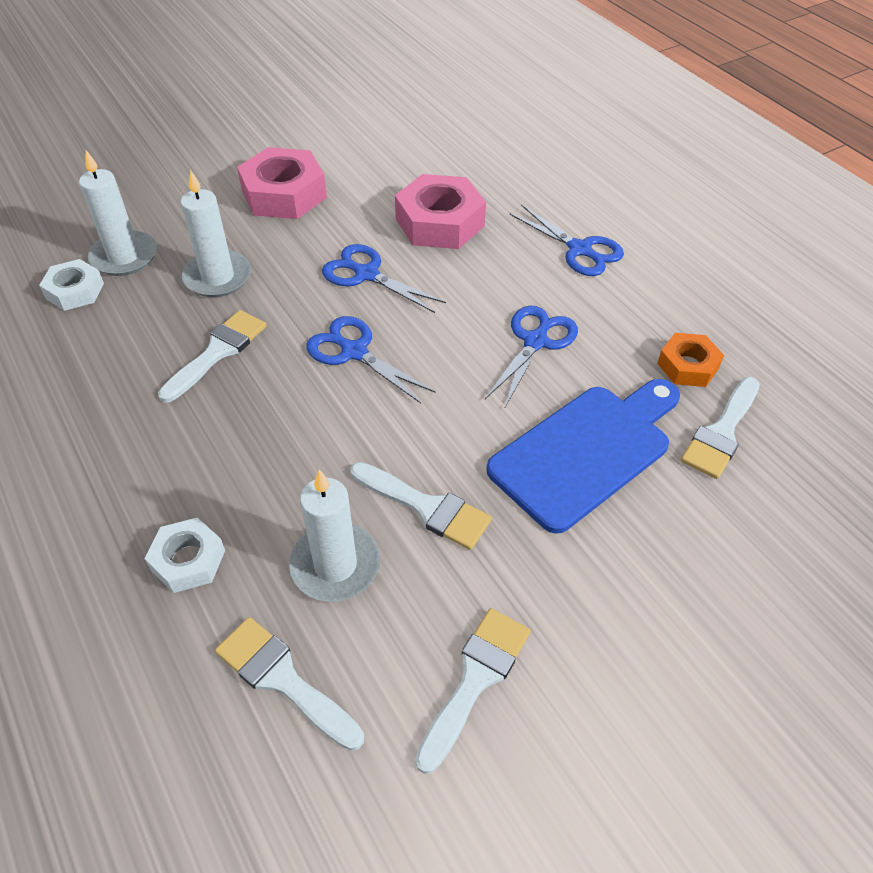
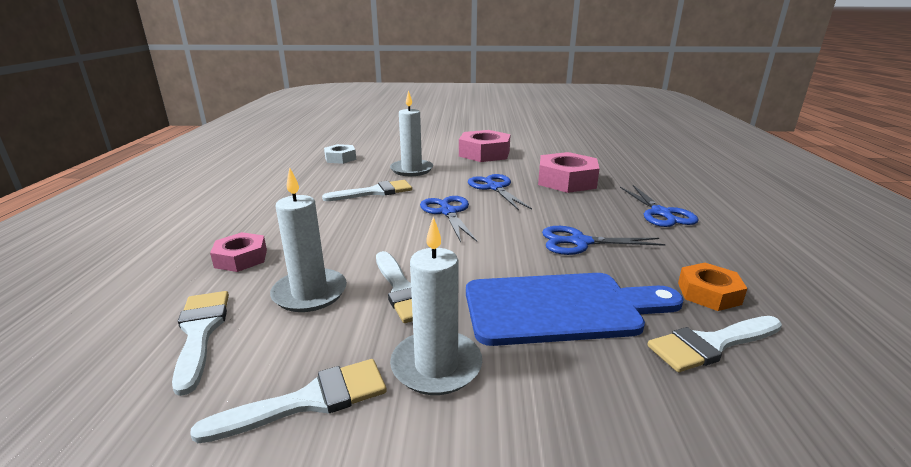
camera: 35 degrees right, 25 degrees down
(124, 257) = (377, 154): white candle -> white candle (436, 366)
(188, 560) = (241, 258): white nut -> pink nut
(535, 341) = (579, 242): blue scissors -> blue scissors turned 150 degrees counterclockwise

